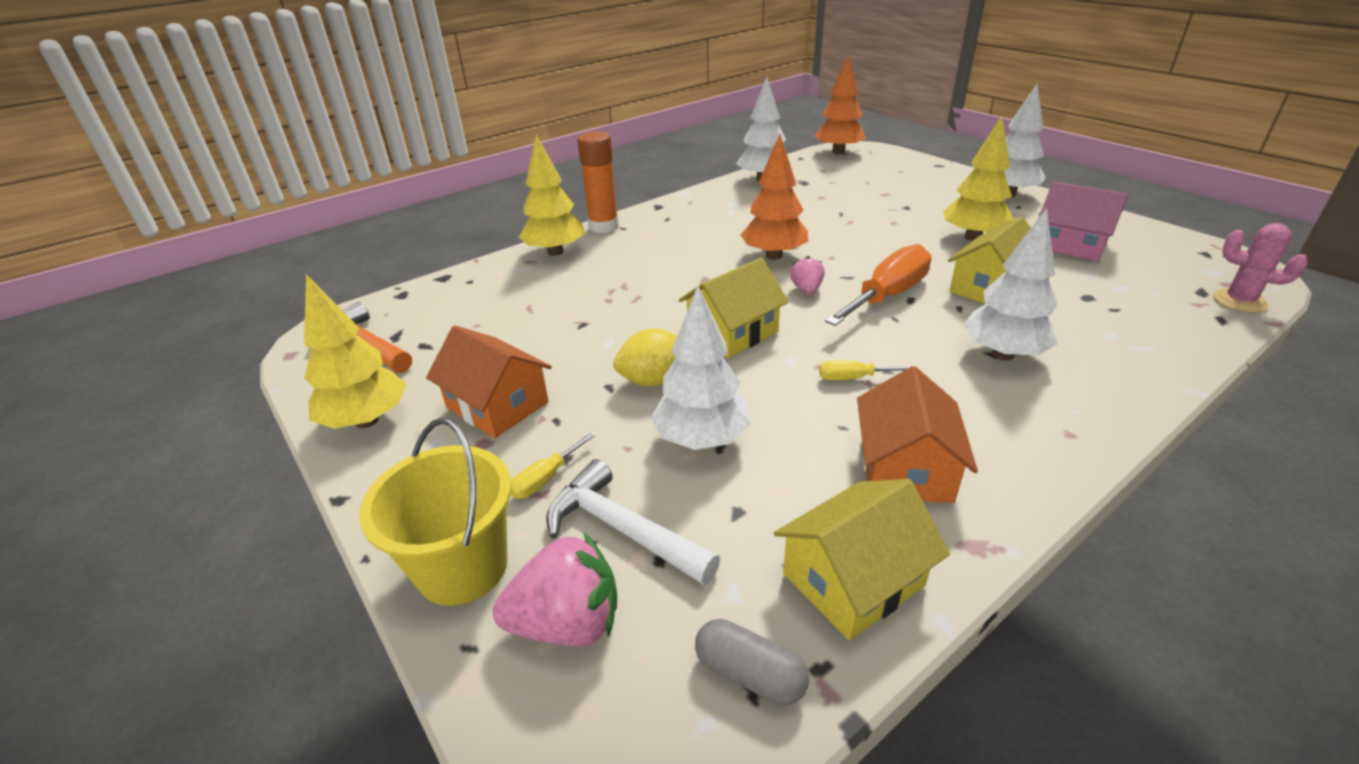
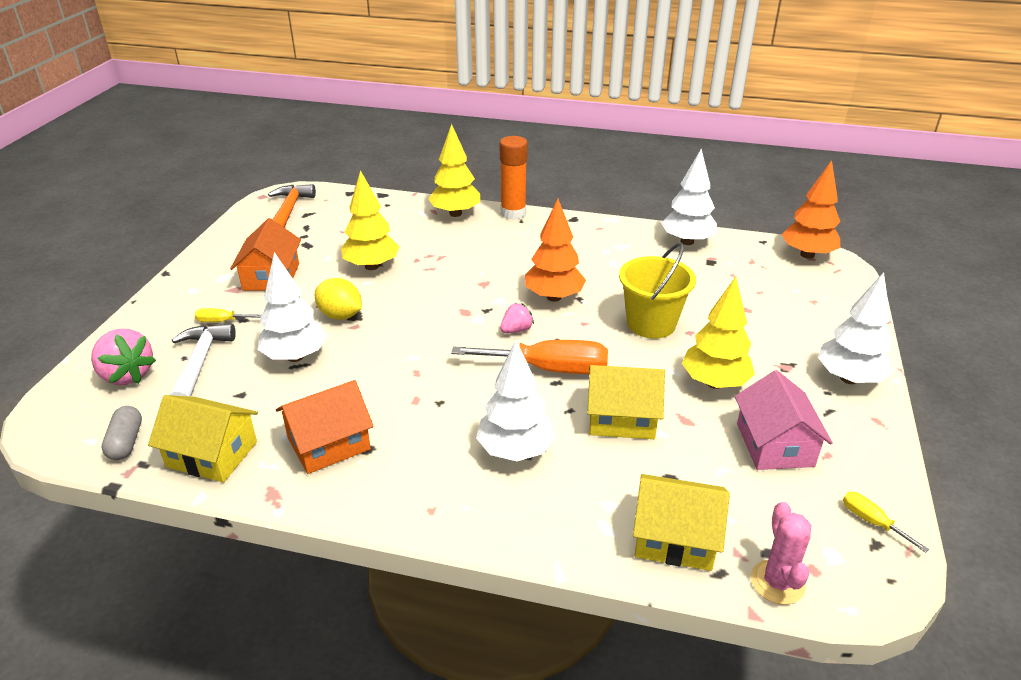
camera: 50 degrees right, 0 degrees up
(366, 421) = (226, 247): yellow tree -> yellow tree (371, 266)
(462, 567) = (143, 329): yellow bucket -> yellow bucket (651, 324)
(732, 332) = (424, 321): yellow house -> yellow house (675, 537)
(852, 378) = (414, 390): yellow screwdriver -> yellow screwdriver (871, 522)

